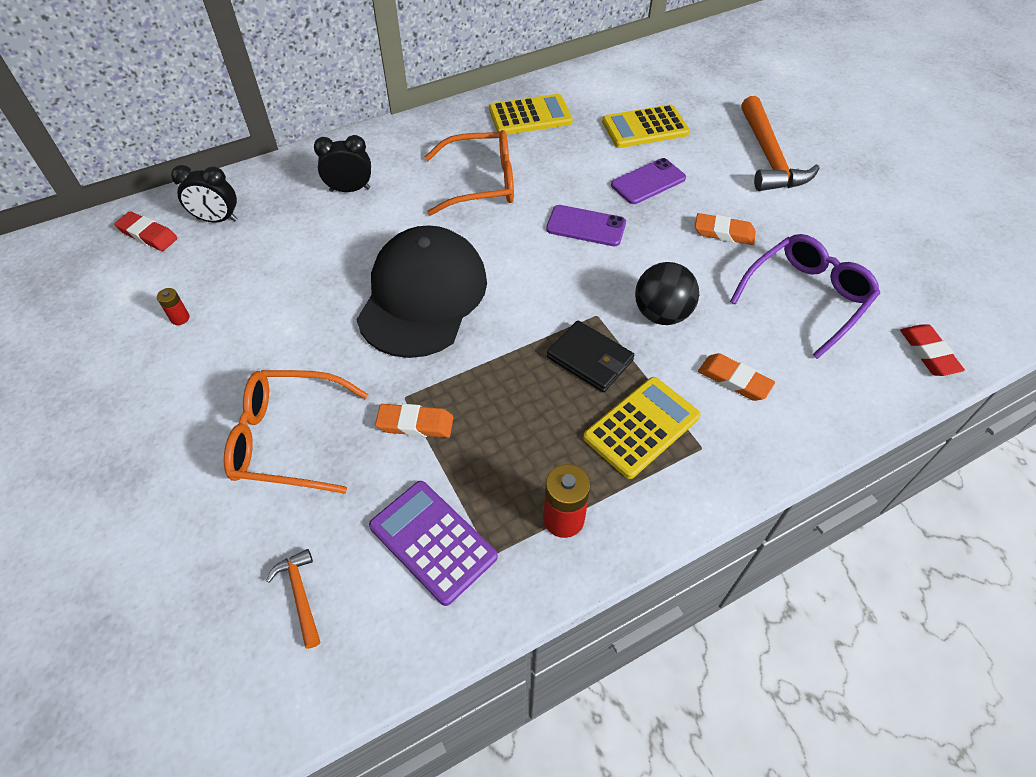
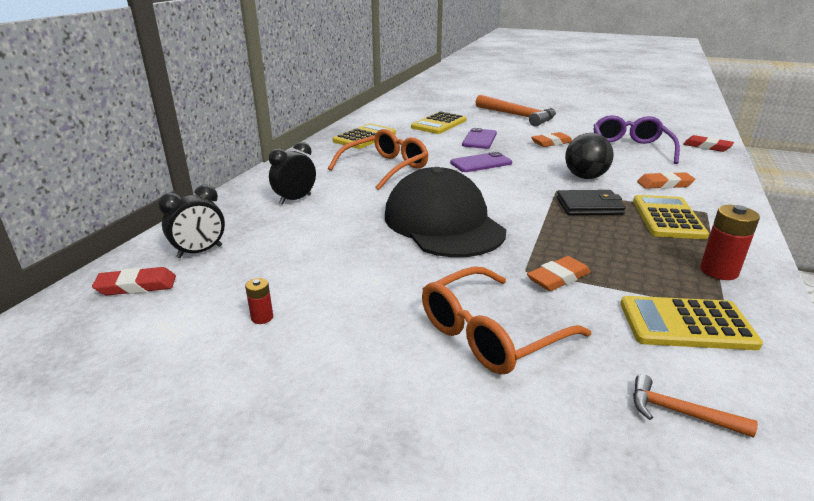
camera: 40 degrees left, 25 degrees down
(432, 541) = (686, 324): purple calculator -> yellow calculator

